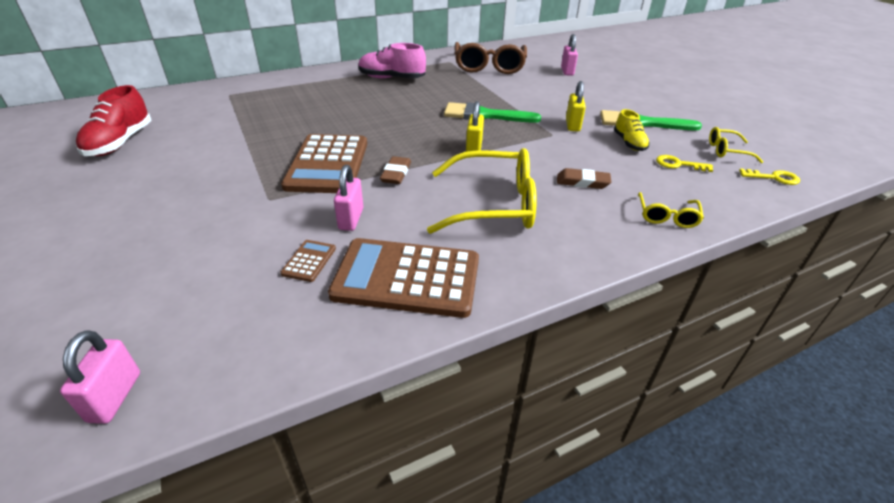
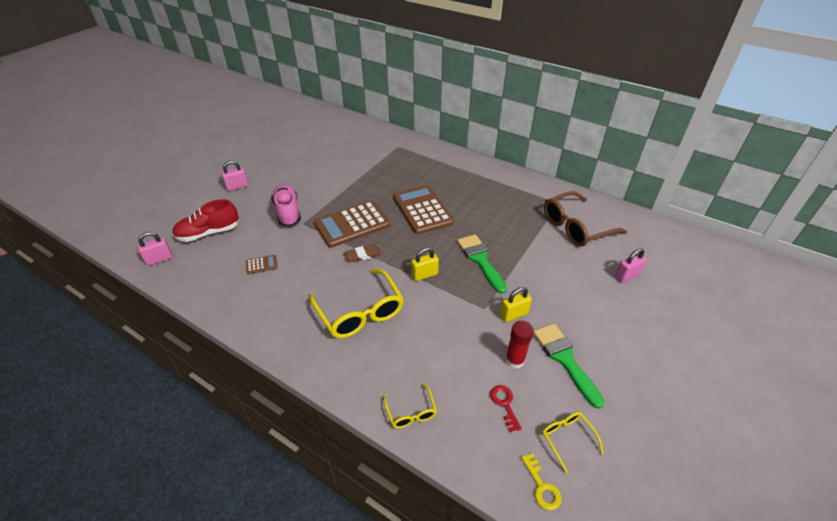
camera: 60 degrees right, 5 degrees up
(120, 143) = (317, 149): red shoe -> red shoe (209, 233)
(351, 219) = (305, 260): pink padlock -> pink padlock (237, 187)
(392, 78) = (492, 191): pink shoe -> pink shoe (288, 212)
(407, 278) = (267, 305): brown calculator -> brown calculator (422, 210)
(582, 182) = (423, 348): brown eraser -> none
(629, 143) = (514, 360): yellow shoe -> red glue stick
(666, 216) = (411, 412): yellow glasses -> yellow glasses turned 90 degrees counterclockwise
(678, 164) = (504, 404): yellow key -> red key

